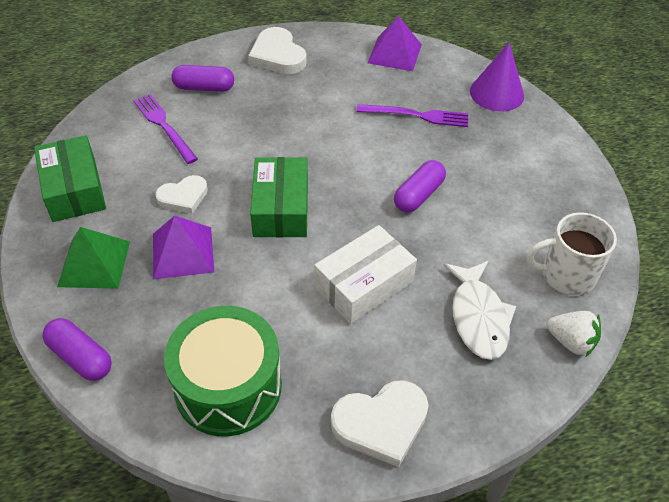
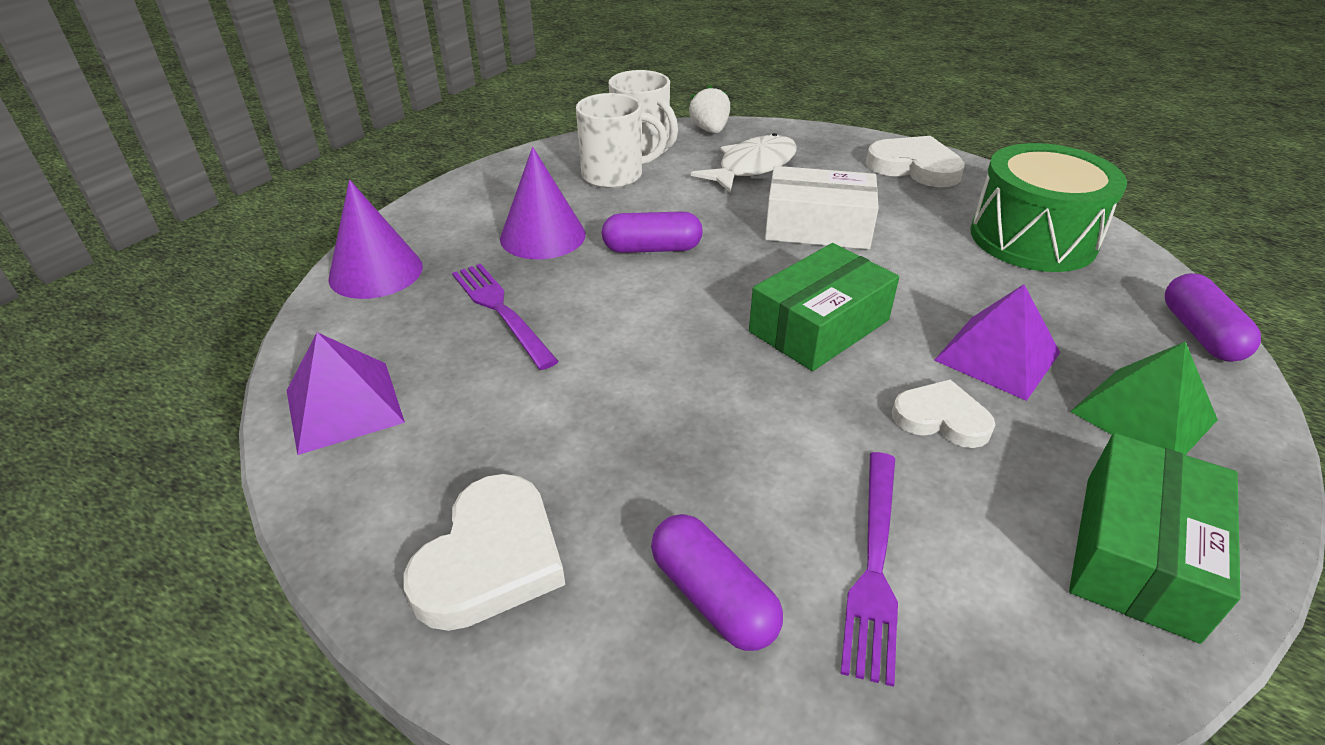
camera: 130 degrees left, 10 degrees down
(477, 162) = (542, 236): none -> purple cone
(533, 234) = (614, 175): none -> white mug

